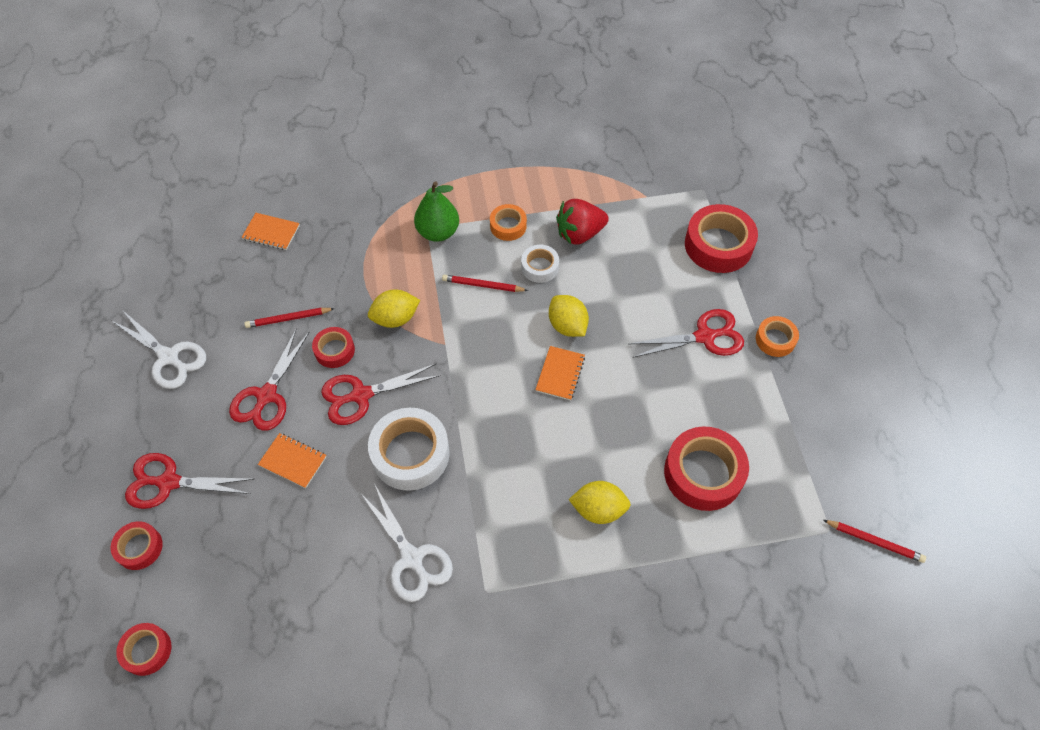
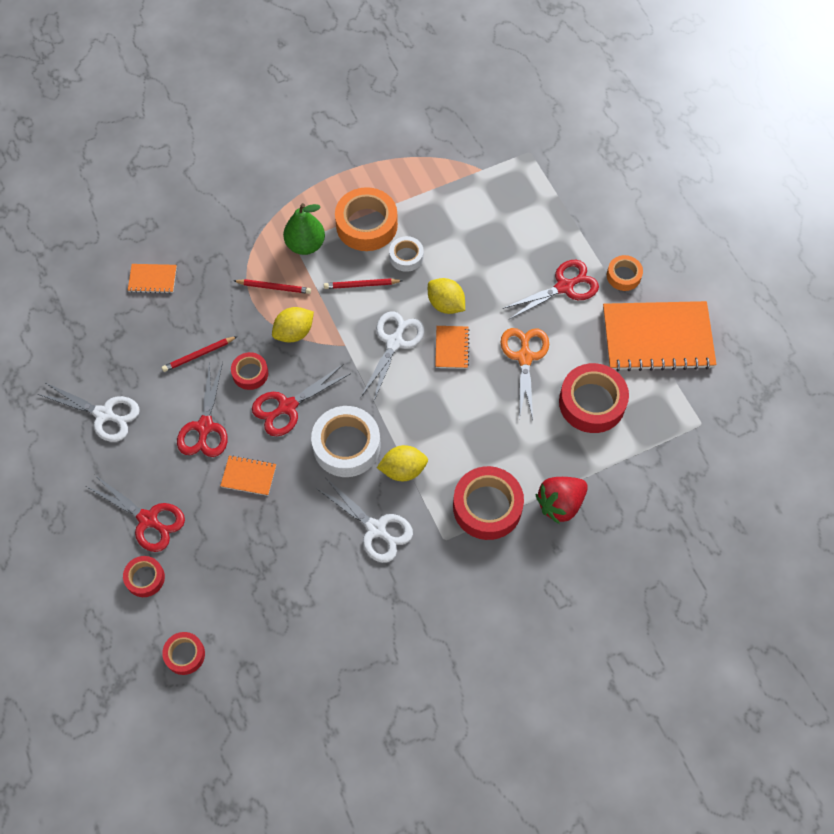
camera: 15 degrees left, 5 degrees up
(168, 482) = (148, 520): red scissors -> red scissors turned 135 degrees counterclockwise
(499, 353) = (394, 342): none -> white scissors
(508, 226) = (366, 225): orange tape -> orange tape, size x1.83
(579, 234) = (432, 218): red strawberry -> red strawberry (560, 504)
(598, 509) = (515, 453): yellow lemon -> yellow lemon (403, 470)
(639, 403) = (525, 357): none -> orange scissors
(718, 245) = (555, 201): red tape -> red tape (487, 507)
(798, 417) = (657, 338): none -> orange notebook
(874, 542) = (738, 424): red pencil -> red pencil (274, 287)

